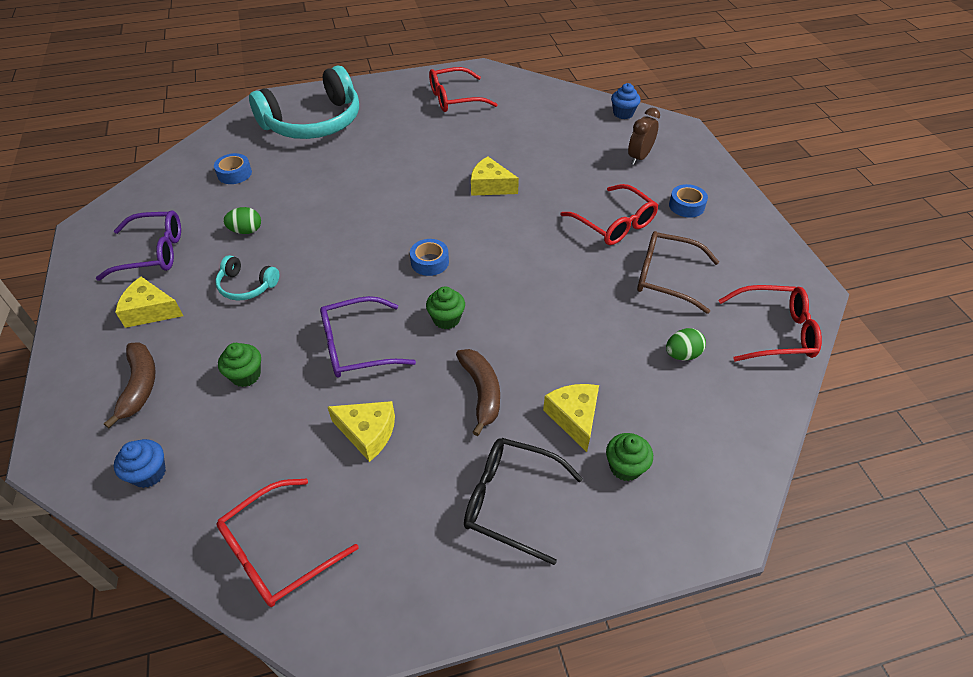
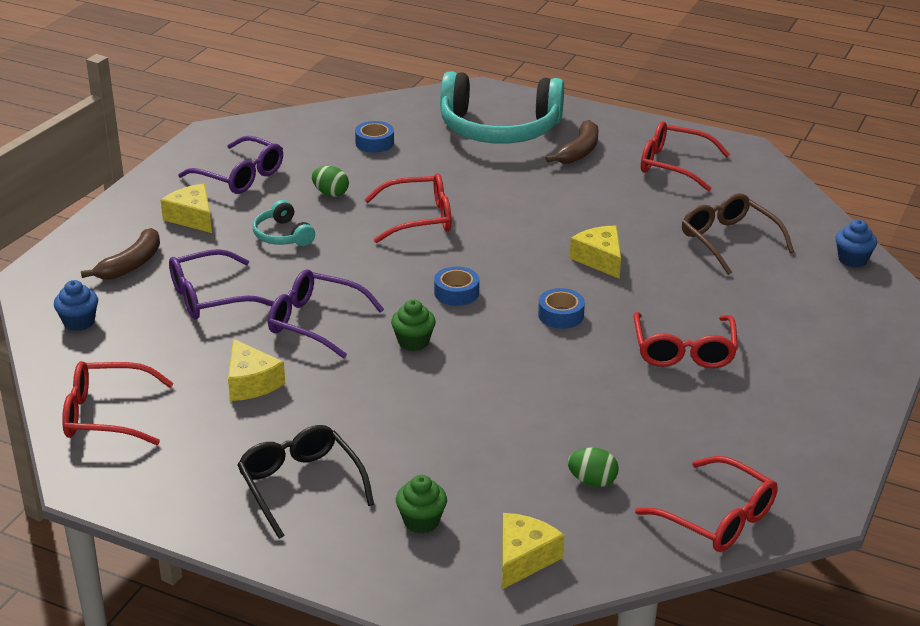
camera: 40 degrees right, 15 degrees down
(246, 375) = (210, 297): green cupcake -> purple glasses
(336, 217) = (419, 218): none -> red glasses
(481, 392) = (373, 407): brown banana -> brown banana (579, 151)
(574, 418) = (425, 466): yellow cheese -> yellow cheese (523, 558)
(639, 157) = (805, 308): brown clock -> none
(666, 277) = (670, 419): brown glasses -> brown glasses (729, 240)
(686, 206) = (791, 374): blue tape -> blue tape (561, 315)

